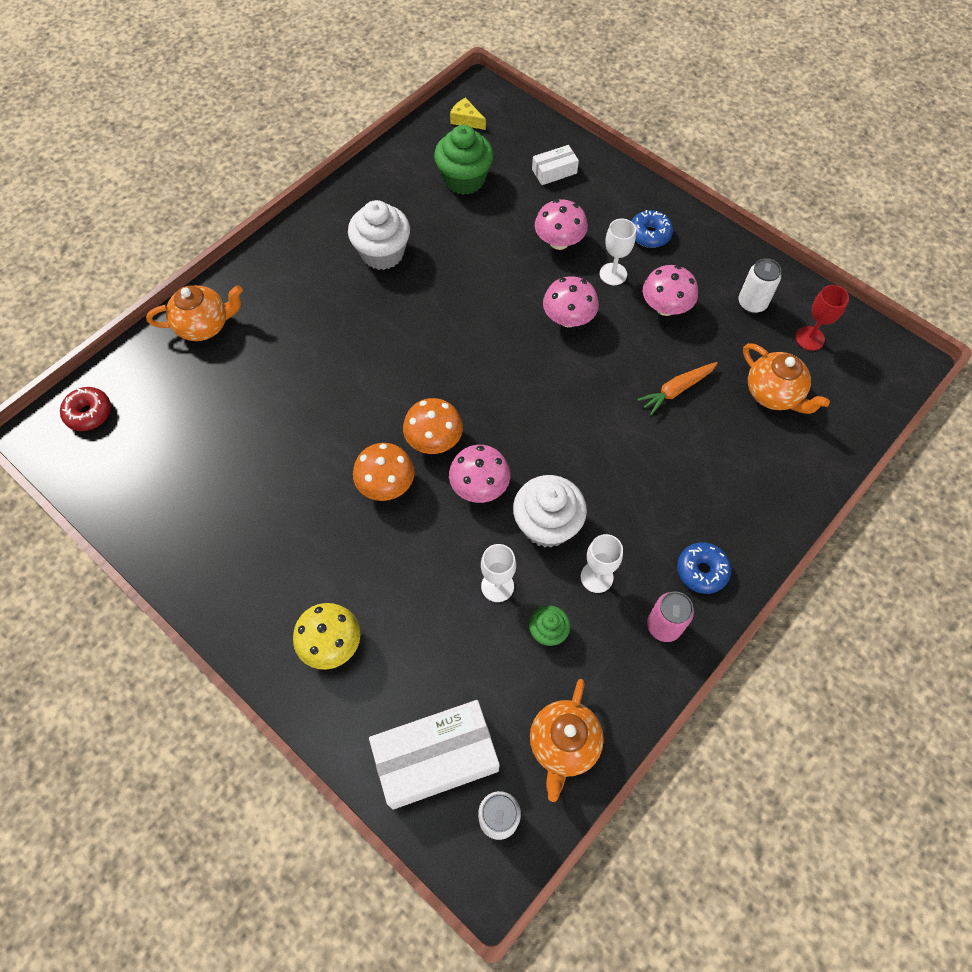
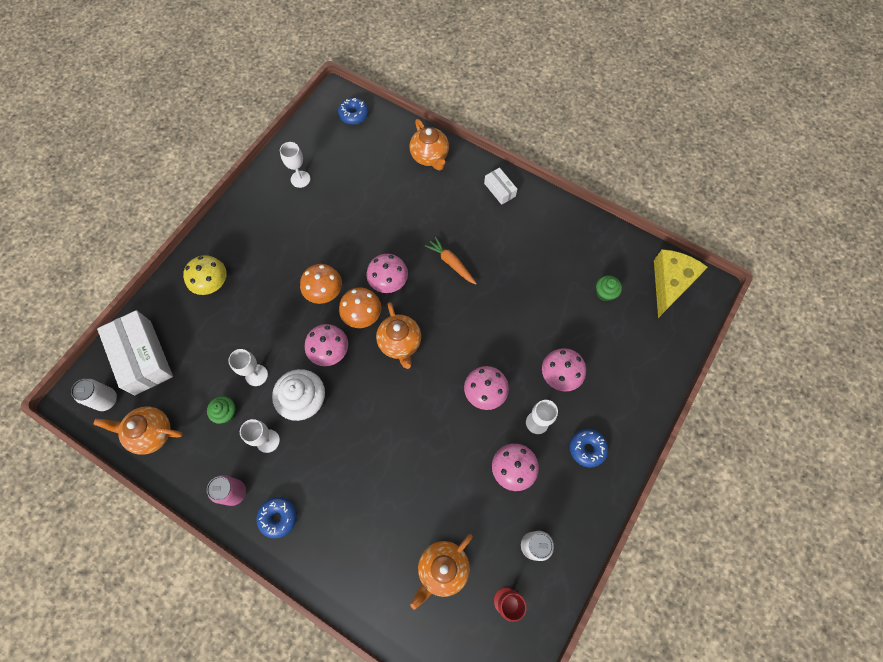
camera: 80 degrees right, 5 degrees up
(89, 413) = (354, 115): red donut -> blue donut
(181, 500) = (300, 179): none -> white goblet
(382, 253) = (516, 250): white cupcake -> none
(391, 402) = (388, 282): none -> pink mushroom
(464, 179) = (605, 293): green cupcake -> green cupcake, size x0.54
(466, 120) = (670, 283): yellow cheese -> yellow cheese, size x2.08
(485, 400) = (400, 343): none -> orange teapot
(554, 171) = (635, 361): white box -> white box (500, 190)
(676, 390) = (432, 485): orange carrot -> orange carrot (451, 263)

